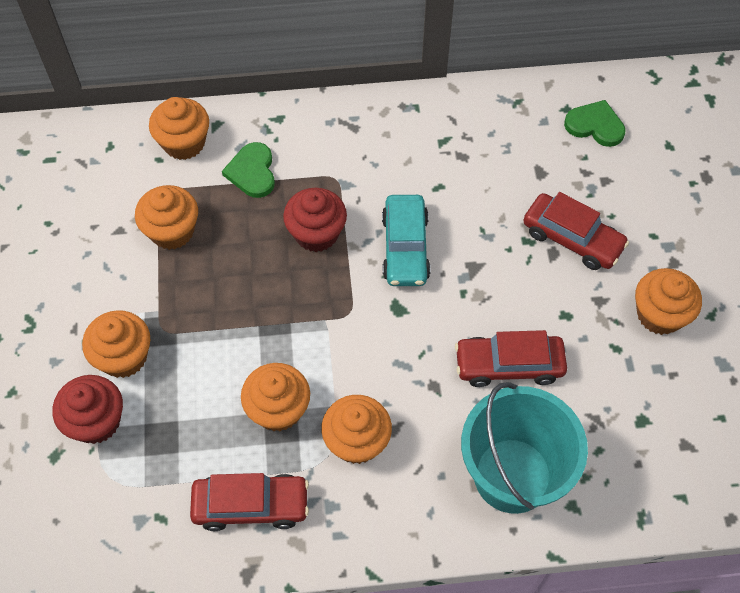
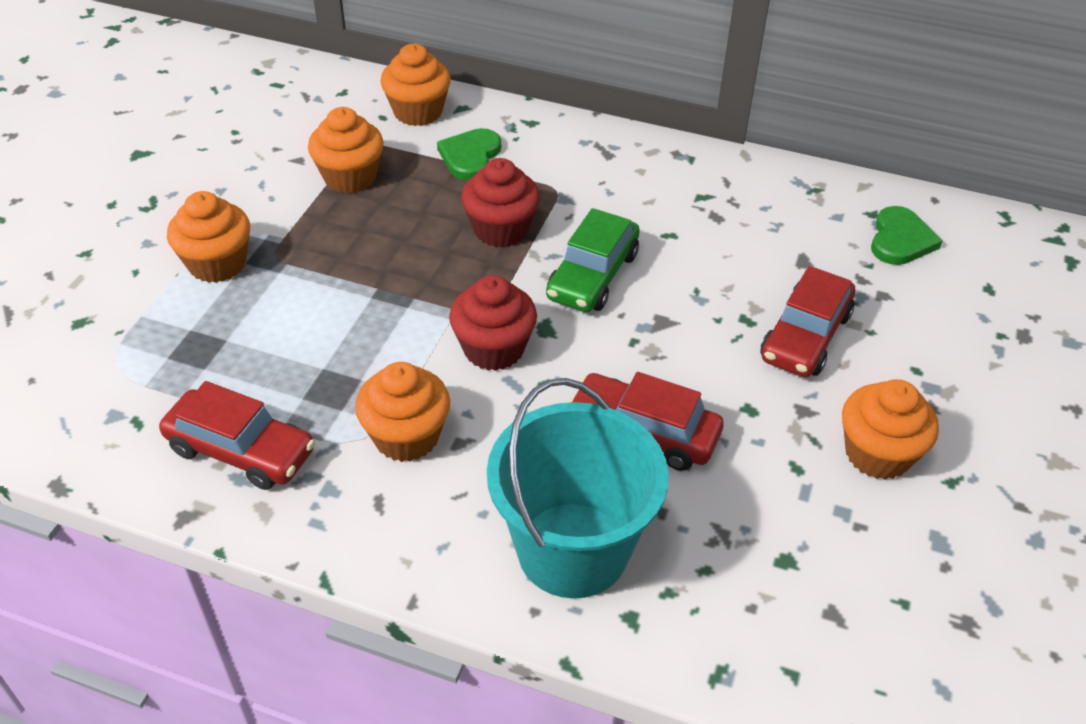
camera: 25 degrees right, 15 degrees down
(96, 421) = (144, 308): red cupcake -> red cupcake (494, 349)
(278, 409) = (341, 371): orange cupcake -> none
(405, 248) = (592, 276): turquoise car -> green car
(572, 239) = (805, 336): red car -> red car turned 60 degrees clockwise
(595, 125) = (900, 240): green heart -> green heart turned 60 degrees clockwise

